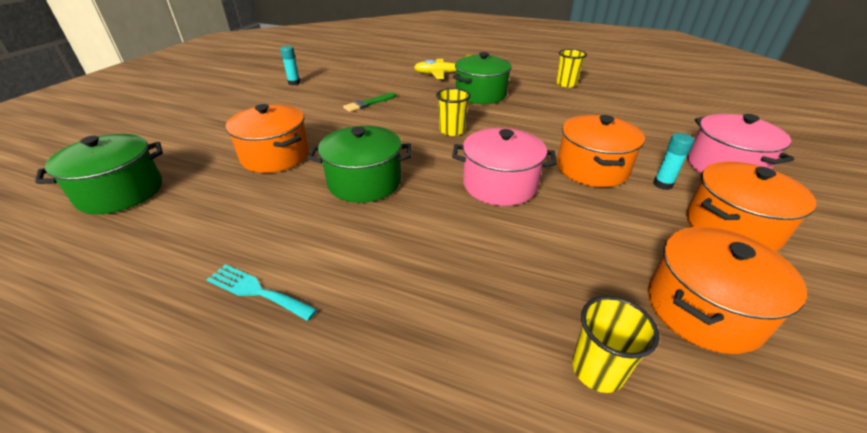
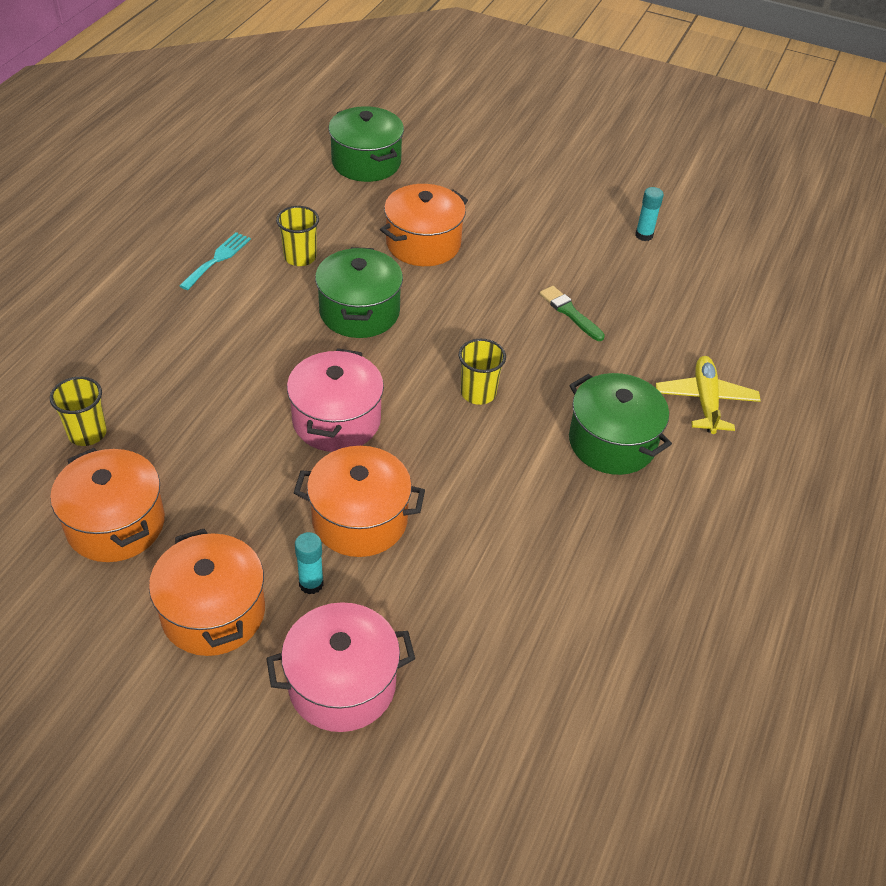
camera: 90 degrees right, 10 degrees up
(566, 84) = (675, 580): yellow cup -> yellow cup (300, 257)

